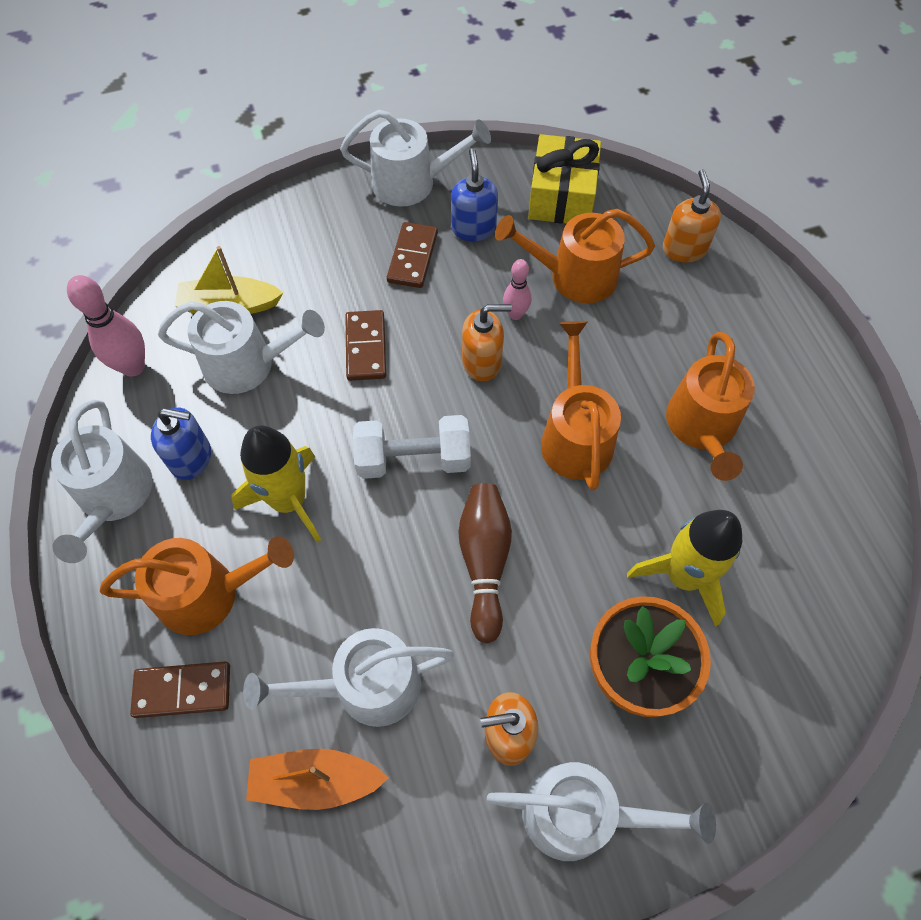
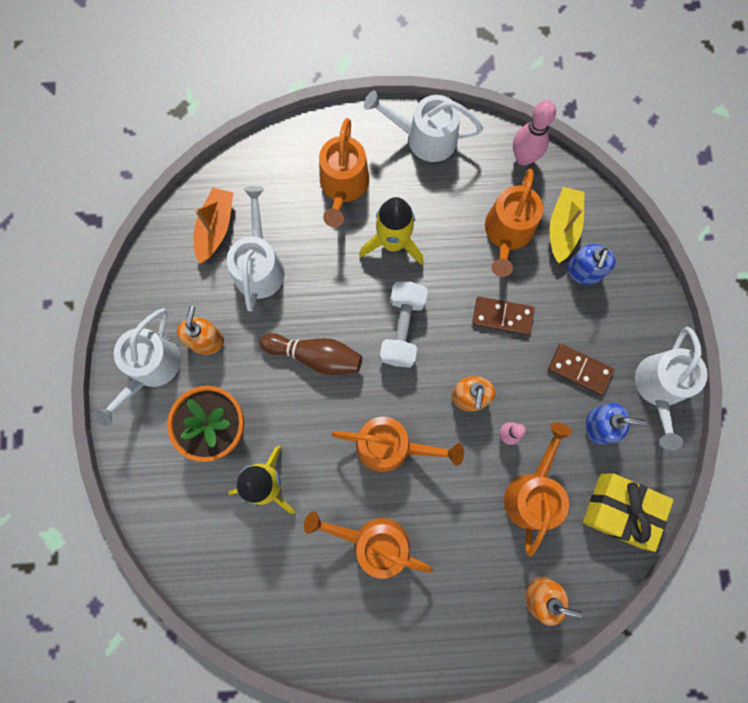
camera: 105 degrees right, 15 degrees up
(183, 690) = (288, 165): brown domino -> none
(191, 458) = (441, 187): blue soap dispenser -> blue soap dispenser (583, 271)
(247, 364) = (507, 233): white watering can -> orange watering can

